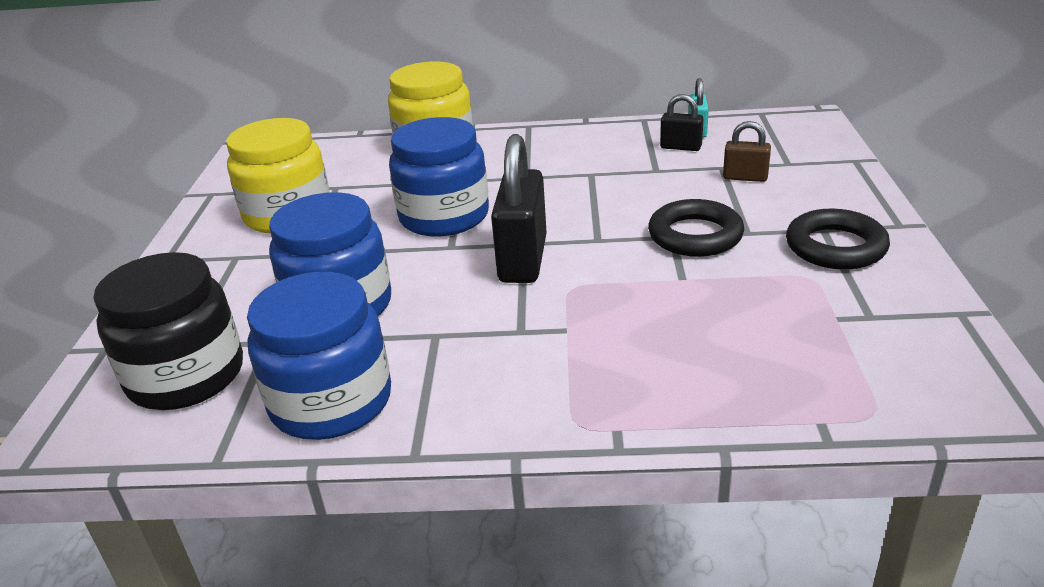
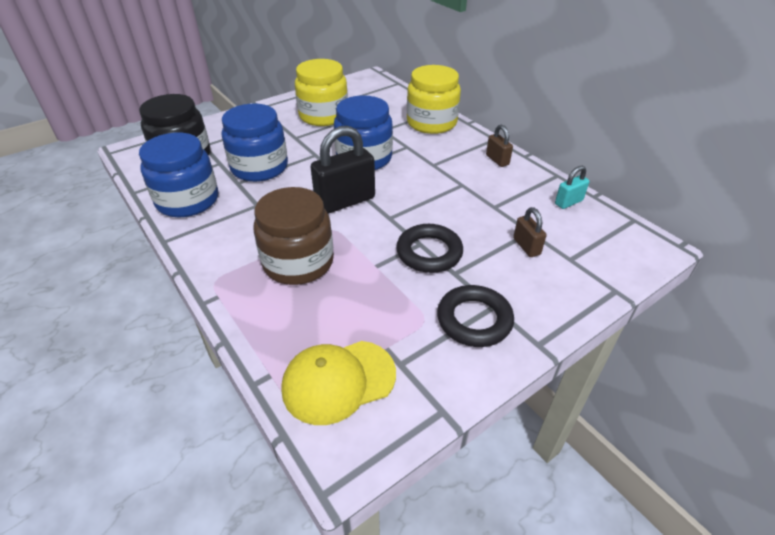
camera: 50 degrees right, 10 degrees up
(572, 138) = (497, 160): none -> brown padlock
(614, 335) = (298, 262): none -> brown jar
(681, 147) = (536, 204): black padlock -> none
(870, 369) = (338, 381): none -> yellow cap

